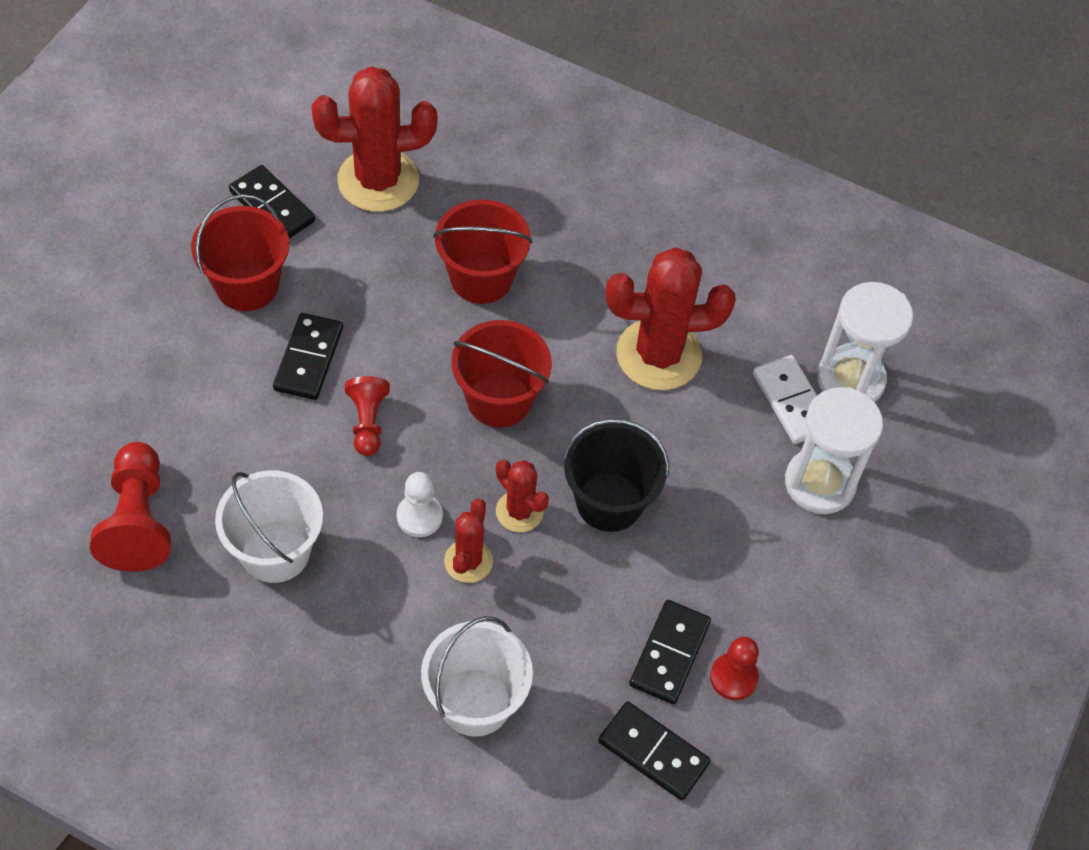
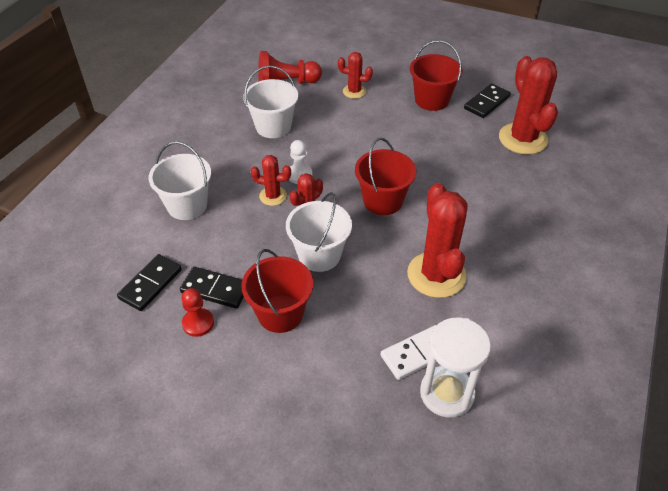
camera: 90 degrees right, 10 degrees down
(193, 404) = (354, 91): none -> red cactus
(308, 359) = (391, 125): black domino -> none
(367, 422) = (356, 150): red pawn -> none
(481, 278) = (468, 186): red bucket -> red bucket (280, 313)
(609, 502) = (319, 255): black bucket -> white bucket
(819, 483) = (350, 372): white hourglass -> none

